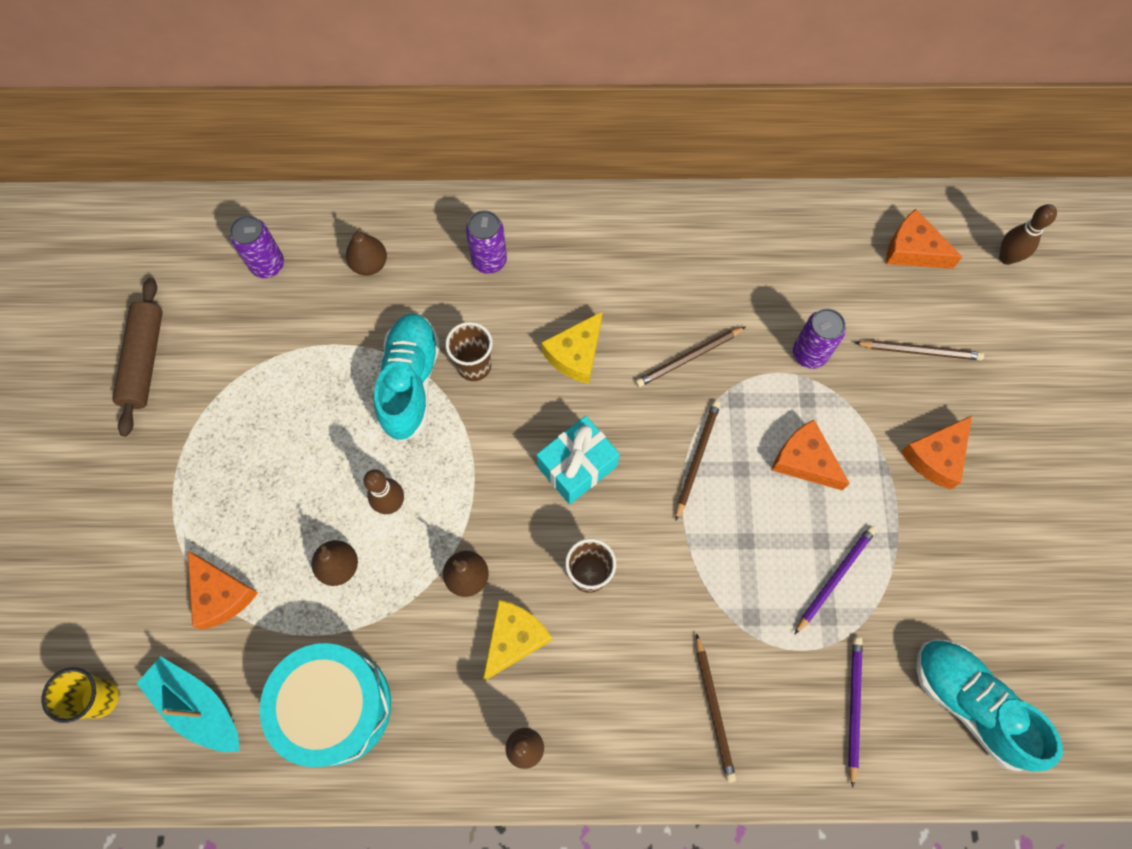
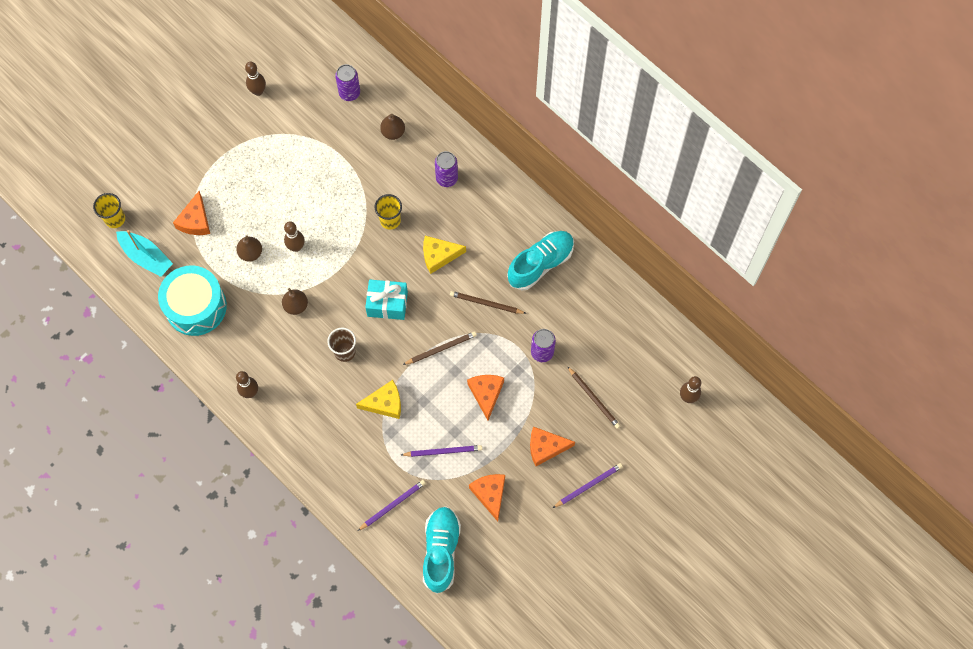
camera: 45 degrees right, 0 degrees up
(145, 361) = (258, 91): brown rolling pin -> brown bowling pin
(197, 707) = (146, 257): turquoise boat -> turquoise boat turned 135 degrees clockwise
(410, 382) = (356, 202): turquoise shoe -> turquoise shoe (540, 264)
(474, 366) = (390, 220): brown cup -> yellow cup
(514, 638) = (289, 347): yellow cheese -> yellow cheese (385, 403)
(714, 709) = (337, 451): brown pencil -> none
(913, 250) = (647, 352): orange cheese -> orange cheese (490, 494)
(1027, 453) = (588, 485): none -> purple pencil

